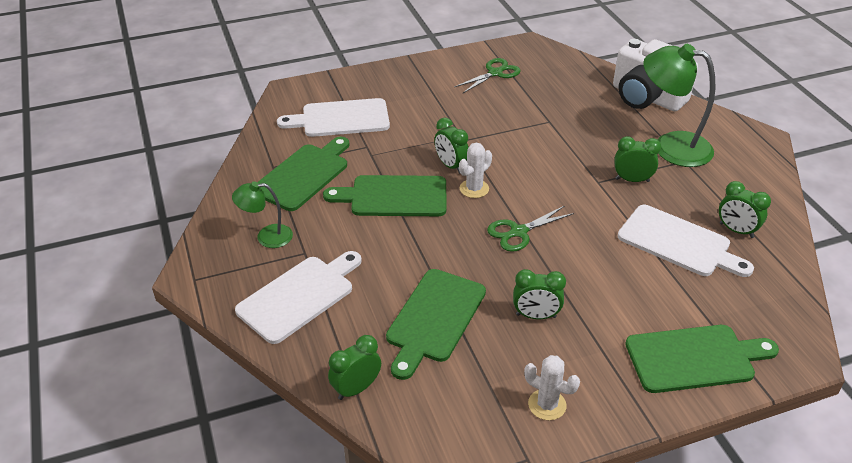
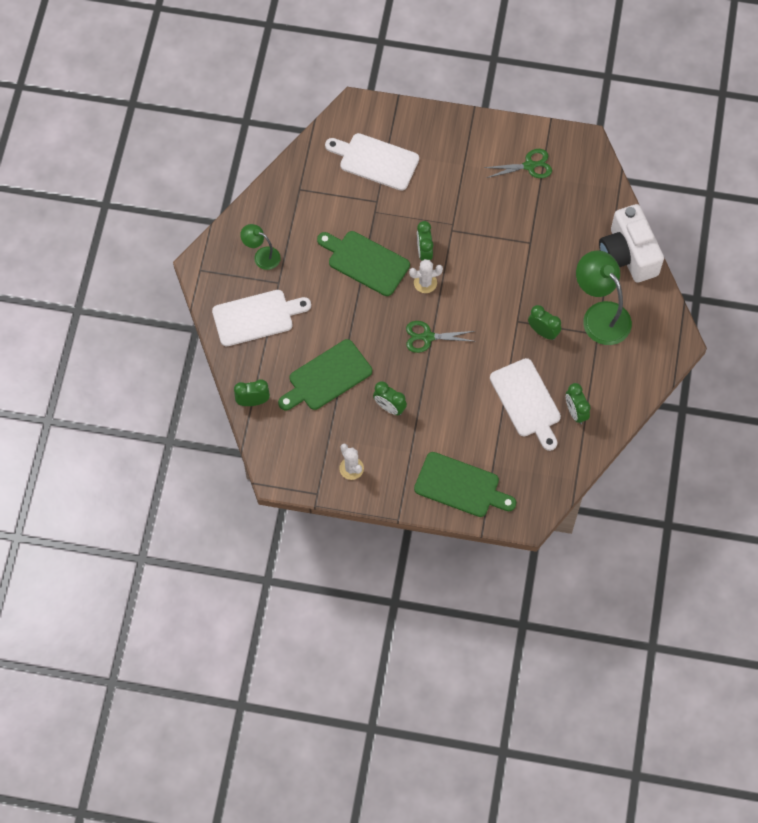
camera: 30 degrees right, 25 degrees up
(304, 175) = (316, 209): green cutting board -> none

